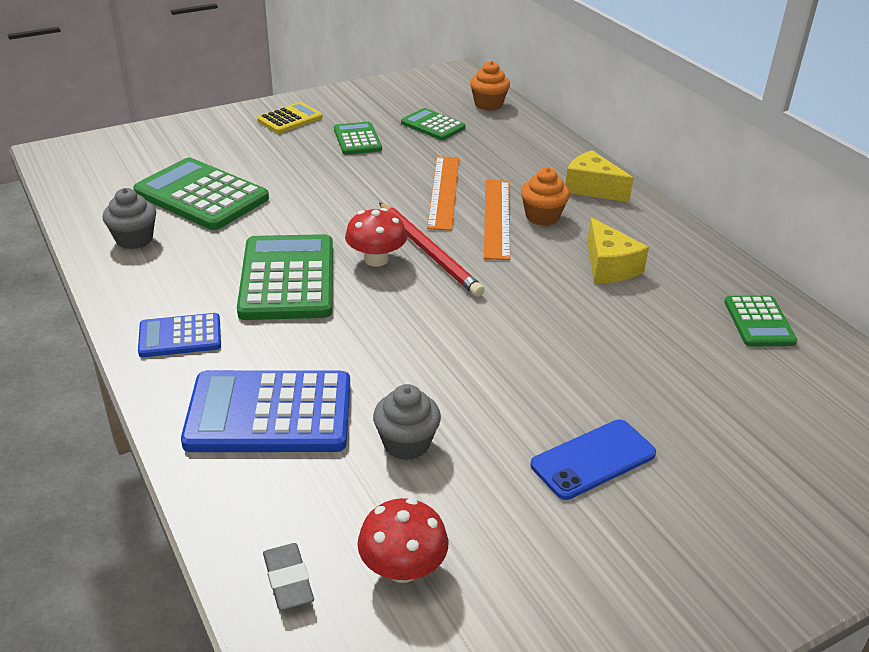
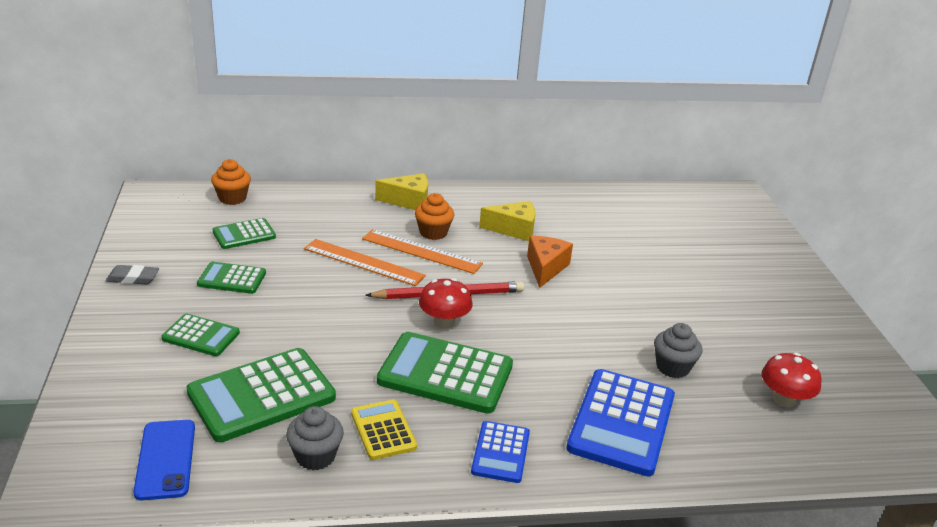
camera: 70 degrees left, 5 degrees down
(288, 580) = (789, 449): grey eraser -> grey eraser (133, 278)
(290, 119) = (148, 306): yellow calculator -> yellow calculator (383, 430)
(545, 305) = (545, 268): none -> orange cheese
(592, 188) = (409, 201): yellow cheese -> yellow cheese turned 150 degrees counterclockwise
(593, 459) = (706, 302): blue phone -> blue phone (165, 459)
(759, 322) = (599, 203): green calculator -> green calculator (201, 336)

